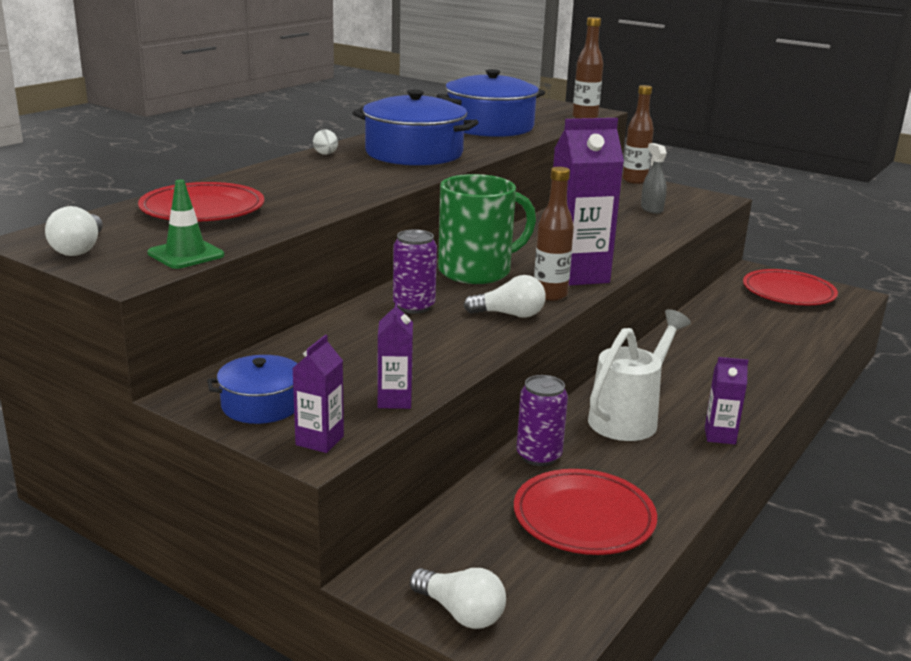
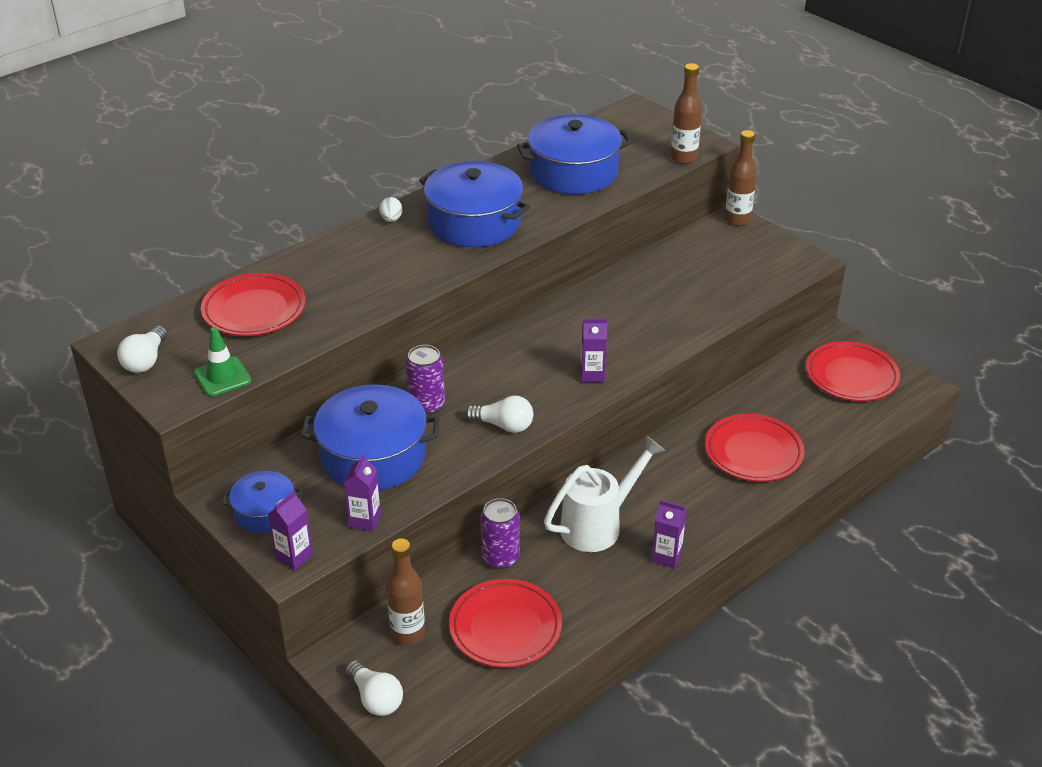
camera: 15 degrees right, 15 degrees up
(374, 348) = (373, 456): none -> blue pot
(477, 271) = (503, 360): green mug -> none
(550, 295) = (553, 401): brown bottle -> brown bottle (408, 633)
(577, 275) = (592, 375): purple carton -> purple carton, size x0.49
(651, 209) = (725, 274): grey spray bottle -> none
(743, 349) = (753, 452): none -> red plate

